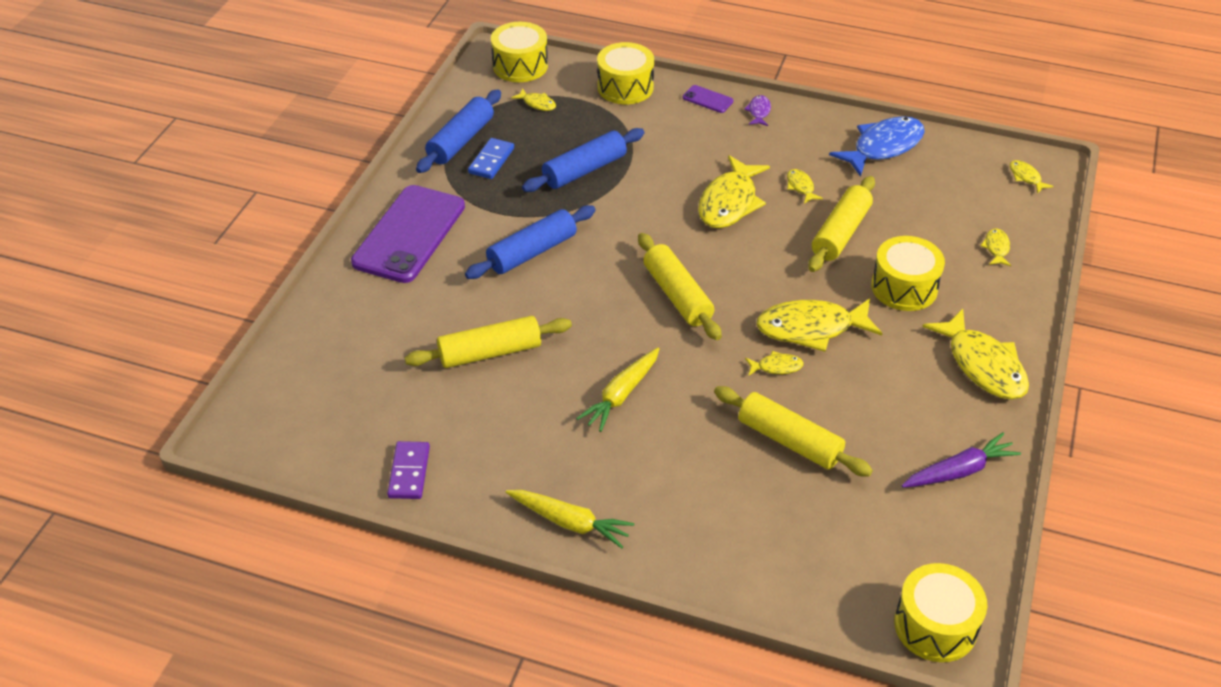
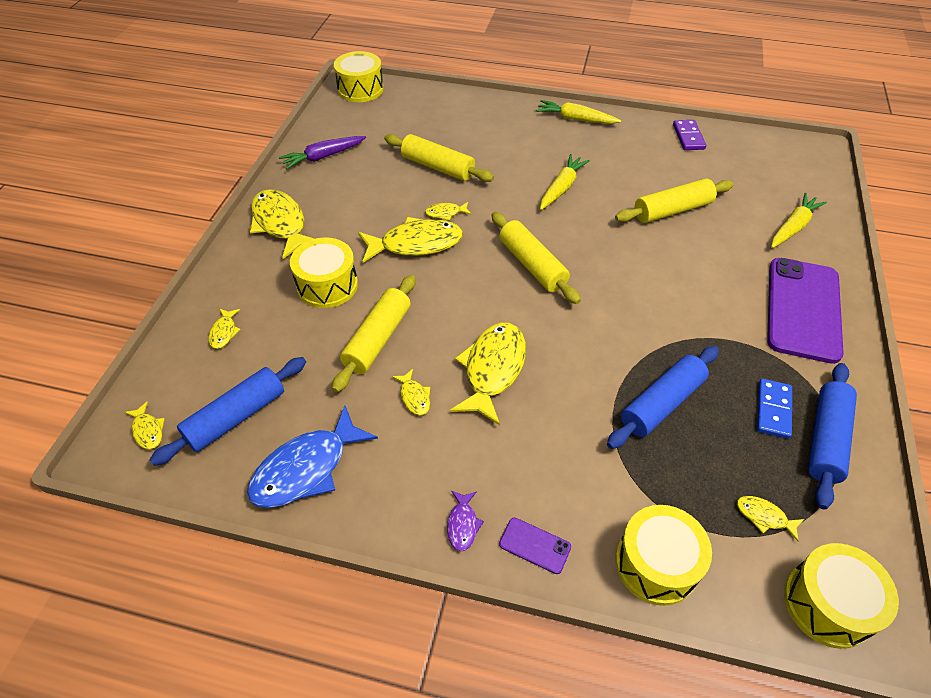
camera: 175 degrees right, 5 degrees up
(356, 321) = (793, 227): none -> yellow carrot
(532, 252) = (676, 298): blue rolling pin -> blue rolling pin (236, 417)

